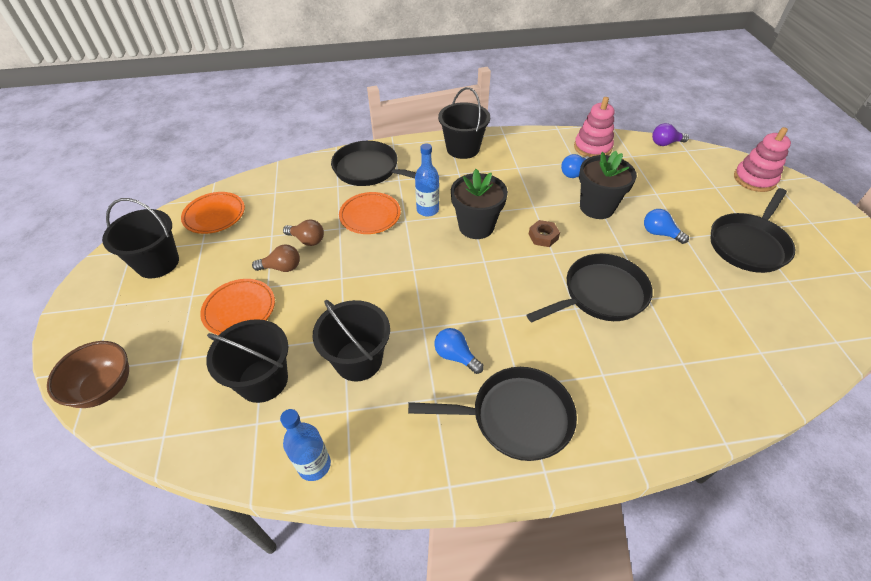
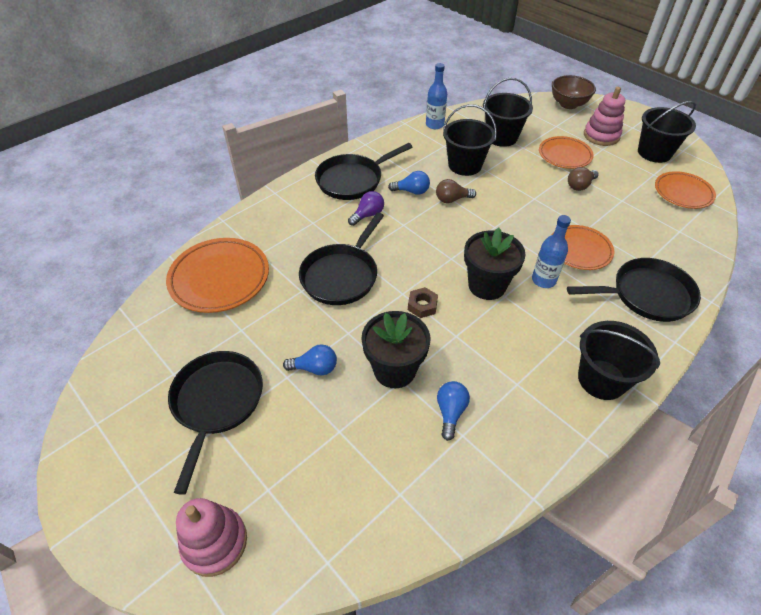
camera: 145 degrees right, 0 degrees up
(307, 240) = (594, 209): brown light bulb -> brown light bulb (452, 199)
(592, 147) = (459, 480): pink stacking toy -> pink stacking toy (601, 136)
(665, 143) = (365, 561): purple light bulb -> purple light bulb (368, 215)
(737, 354) = (219, 278): none -> orange plate

